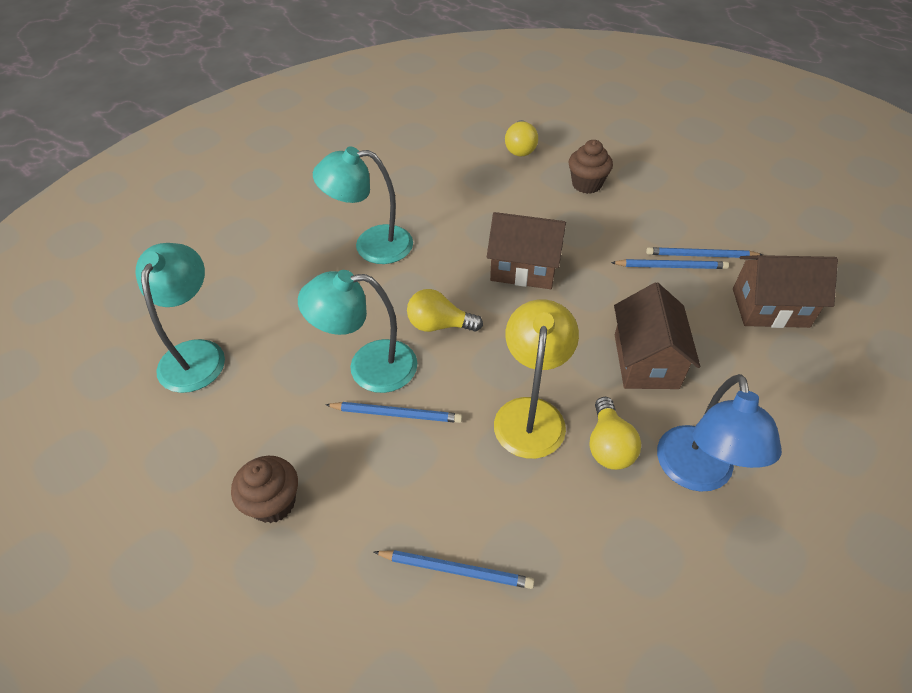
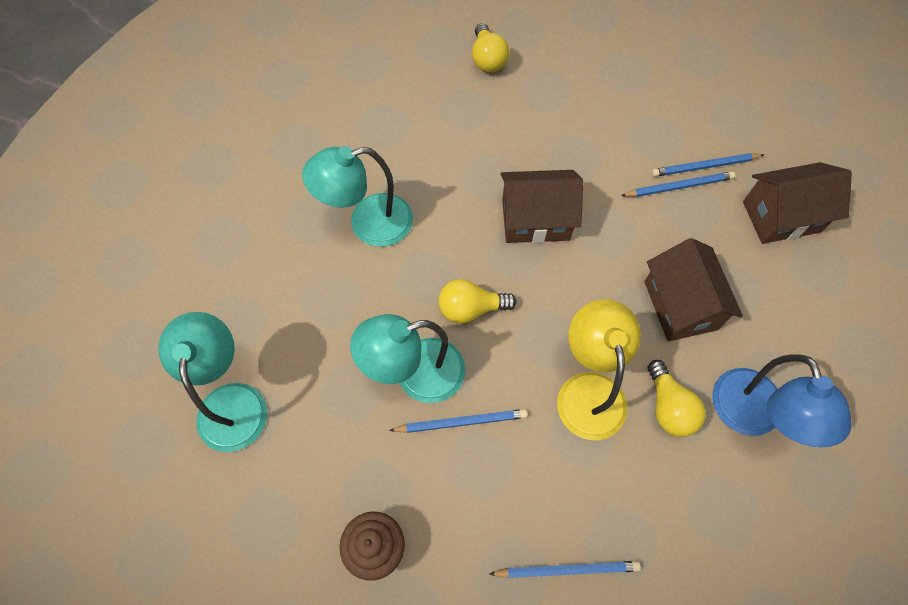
camera: 15 degrees left, 15 degrees up
(586, 184) = (570, 96): brown cupcake -> none

